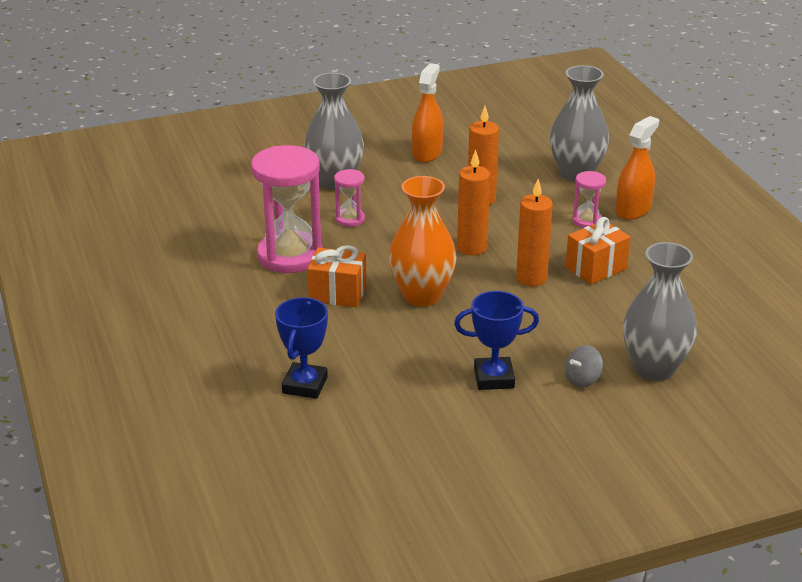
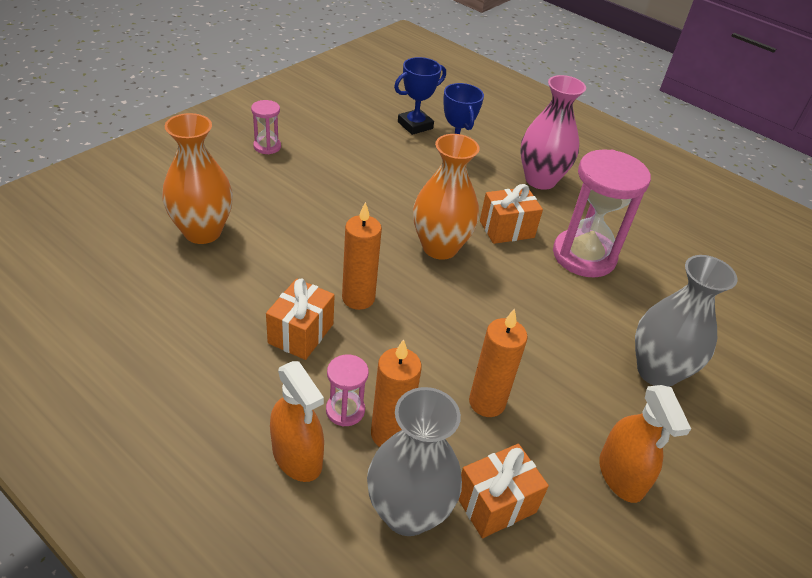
camera: 145 degrees right, 10 degrees up
(239, 329) = (540, 180): none -> pink vase
(350, 219) = (584, 319): pink hourglass -> pink hourglass (267, 146)
(472, 247) = (441, 320): orange candle -> orange candle (390, 434)
(494, 378) = (329, 190): blue trophy -> blue trophy (415, 125)
(519, 163) = (495, 503): none -> orange gift
(582, 379) = (259, 206): grey spinning top -> none
(633, 210) = (297, 457): orange spray bottle -> orange spray bottle turned 45 degrees counterclockwise
(654, 368) = (202, 232): grey vase -> orange vase

